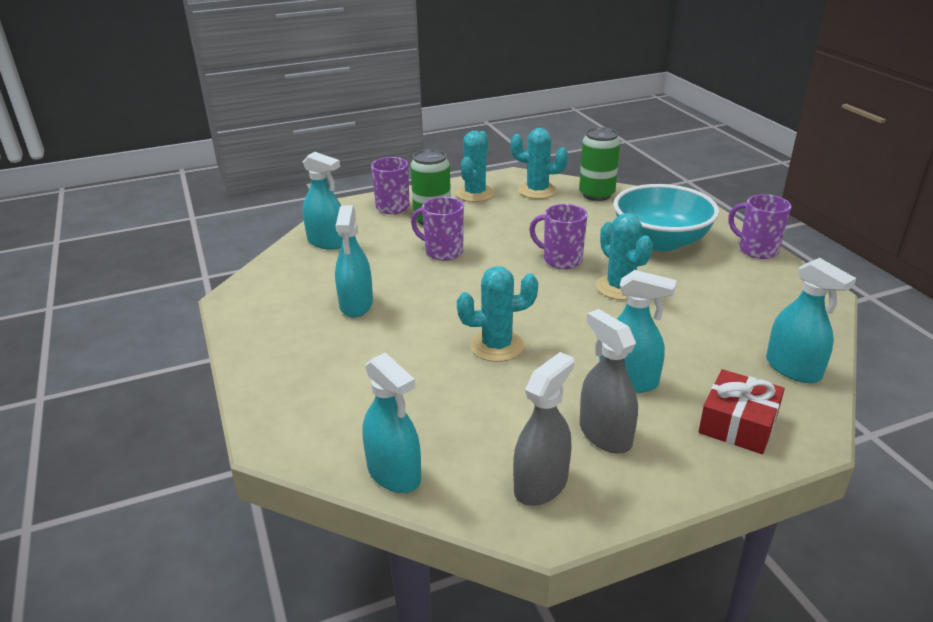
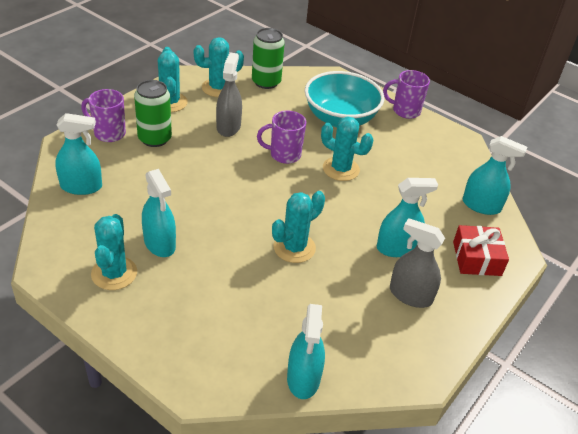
camera: 35 degrees left, 10 degrees up
(290, 317) = (114, 273): none -> turquoise cactus
(394, 473) = (303, 378): turquoise spray bottle -> turquoise spray bottle turned 75 degrees clockwise
(442, 252) = (189, 170): purple mug -> none
(541, 484) = (398, 347): grey spray bottle -> grey spray bottle (228, 127)

